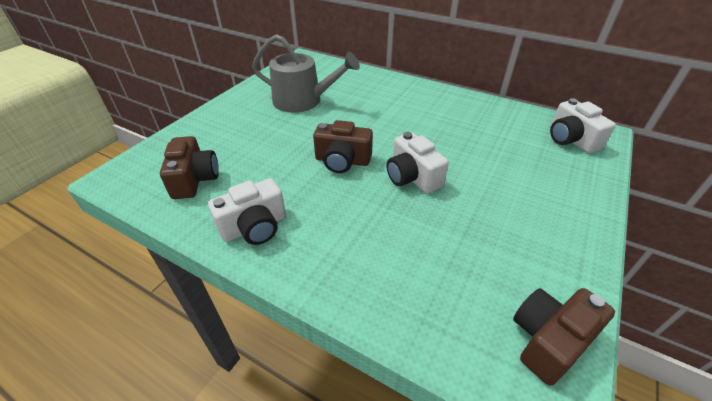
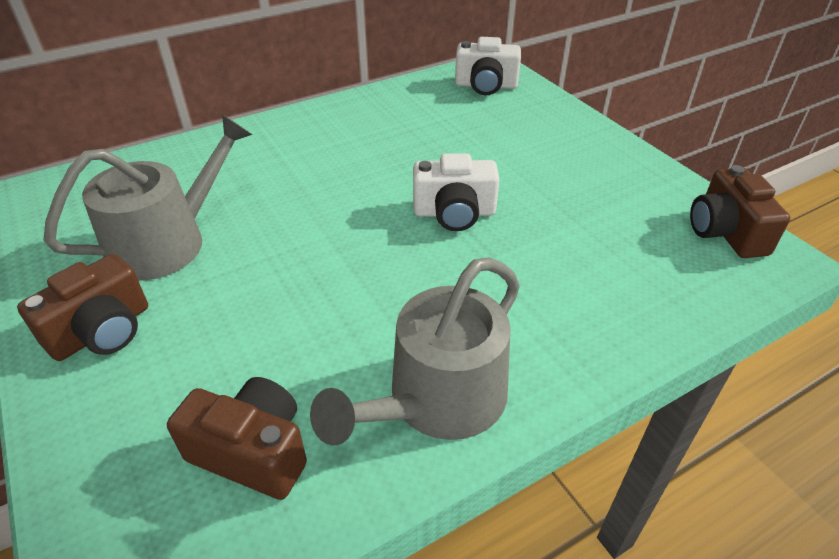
camera: 60 degrees left, 0 degrees up
(254, 227) = (438, 400): white camera -> grey watering can
(342, 161) = (368, 258): brown camera -> brown camera (102, 331)

